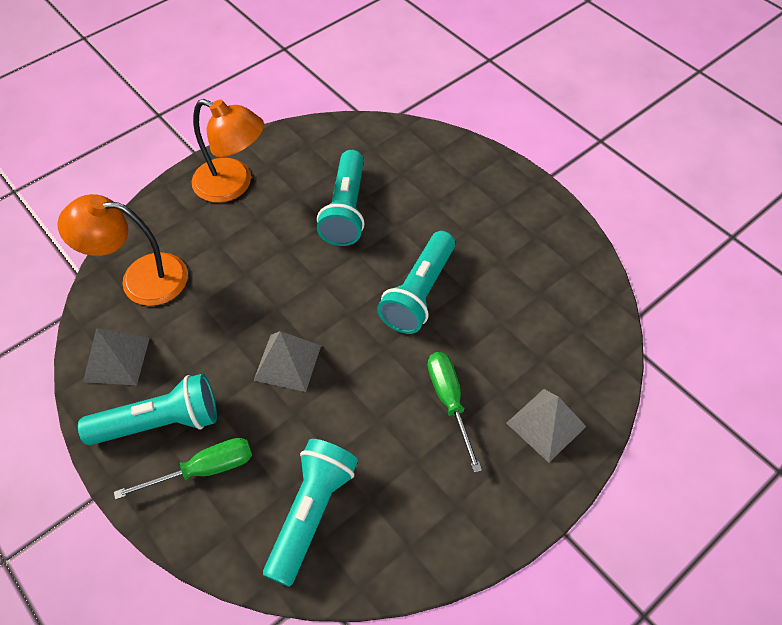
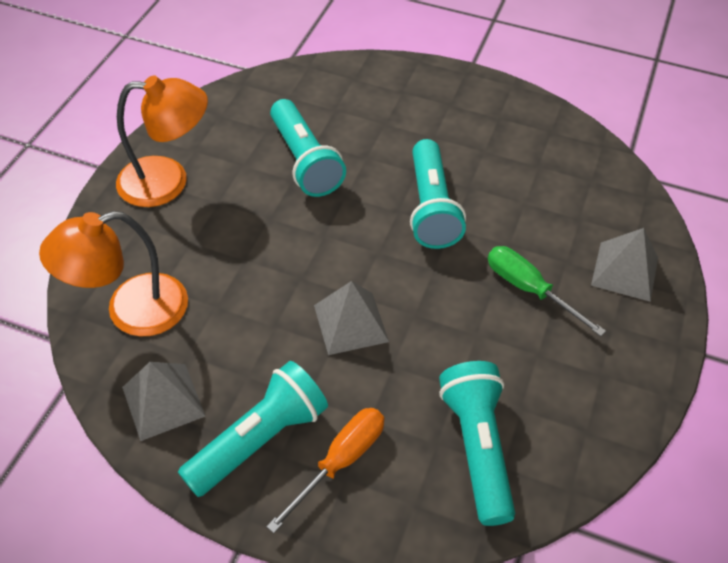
camera: 30 degrees left, 5 degrees down
(204, 469) = (340, 461): green screwdriver -> orange screwdriver

